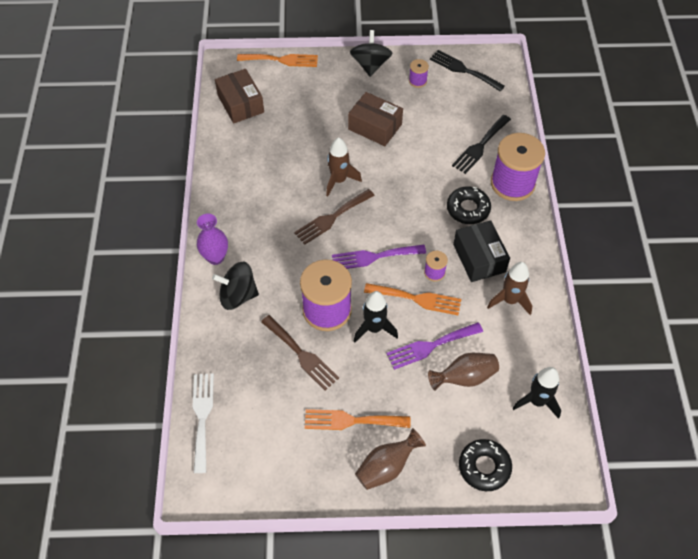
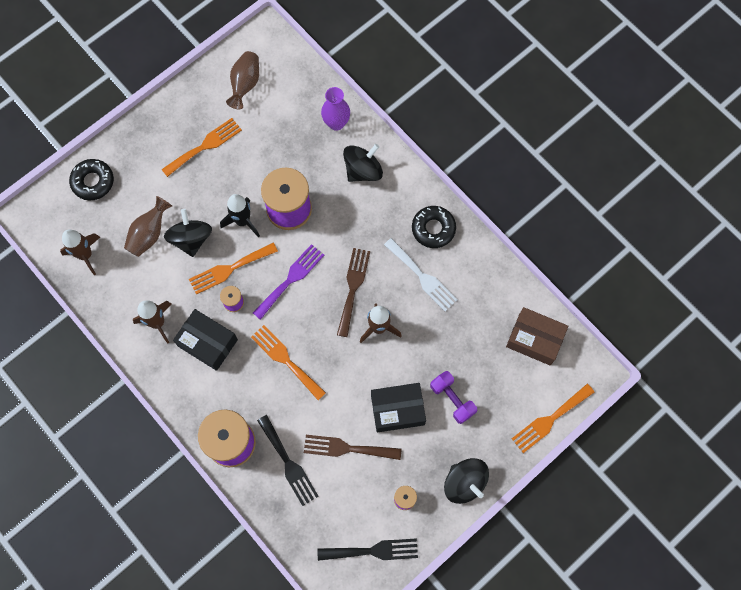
camera: 140 degrees right, 15 degrees up
(202, 417) = (305, 76): white fork -> white fork (422, 277)
(215, 257) = (408, 186): purple vase -> purple vase (336, 123)
(301, 354) = (278, 163): brown fork -> brown fork (347, 448)
(332, 109) = (452, 399): none -> purple dumbbell
(375, 127) = (397, 410): brown box -> black box
(386, 467) = (158, 135): brown vase -> brown vase (245, 84)
(427, 206) = (286, 360): none -> orange fork
(430, 346) = (191, 239): purple fork -> black spinning top
(468, 209) = (250, 384): black donut -> black donut (433, 229)
(480, 146) = (288, 463): black fork -> black fork turned 150 degrees clockwise
(537, 401) = (85, 255): black rocket -> brown rocket

